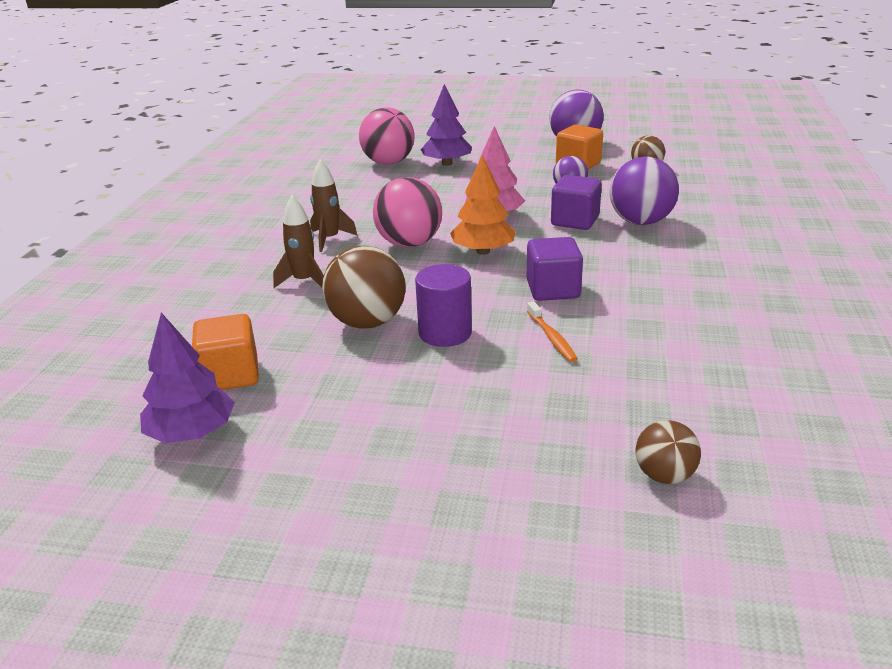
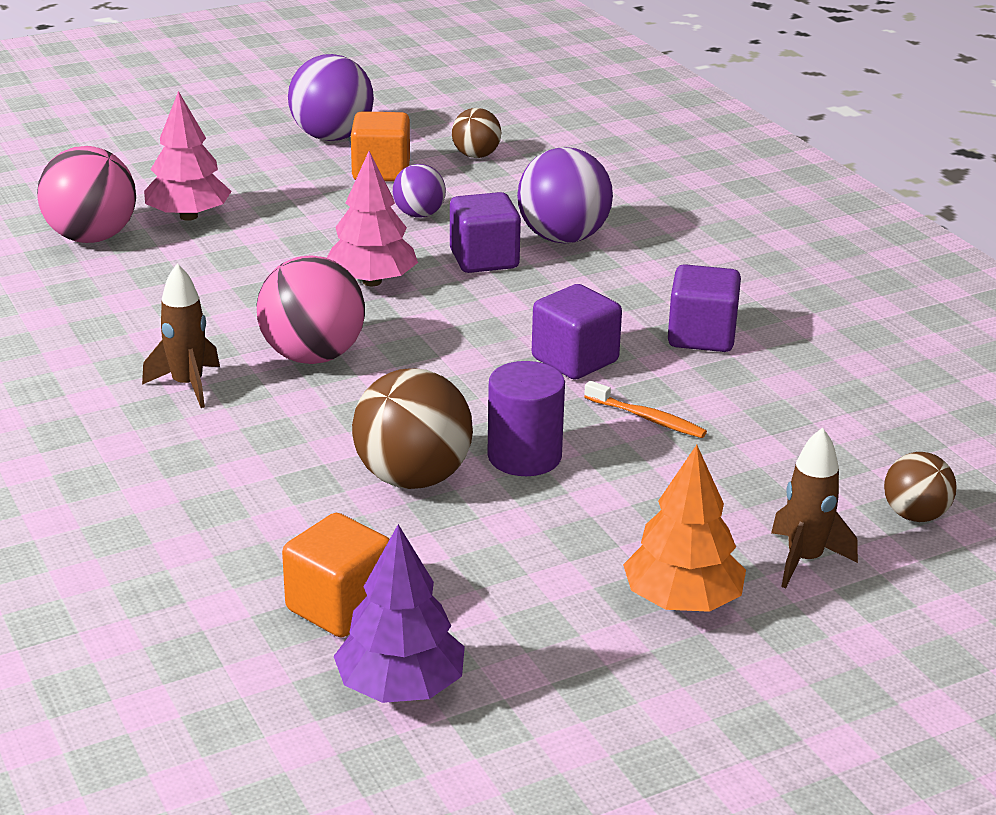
camera: 40 degrees left, 0 degrees up
(304, 281) = (245, 456): brown rocket -> brown rocket (804, 560)
(447, 163) = (189, 216): purple tree -> pink tree
(483, 251) = (426, 336): orange tree -> orange tree (682, 601)
(657, 301) = (701, 336): none -> purple cube

